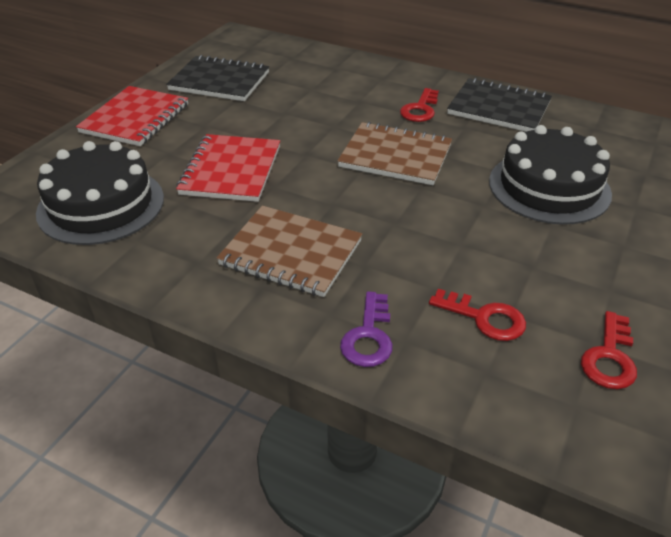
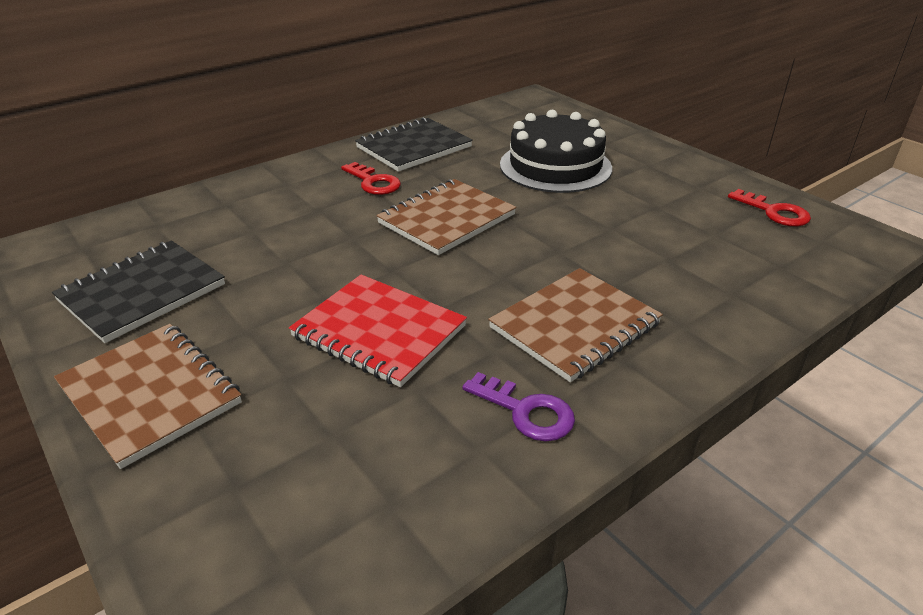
camera: 65 degrees left, 5 degrees down
(101, 205) = (365, 473): black cake -> none
(135, 118) = (150, 394): red notebook -> brown notebook
(368, 336) = (723, 312): purple key -> purple key (526, 411)
(484, 318) = (716, 247): red key -> none

